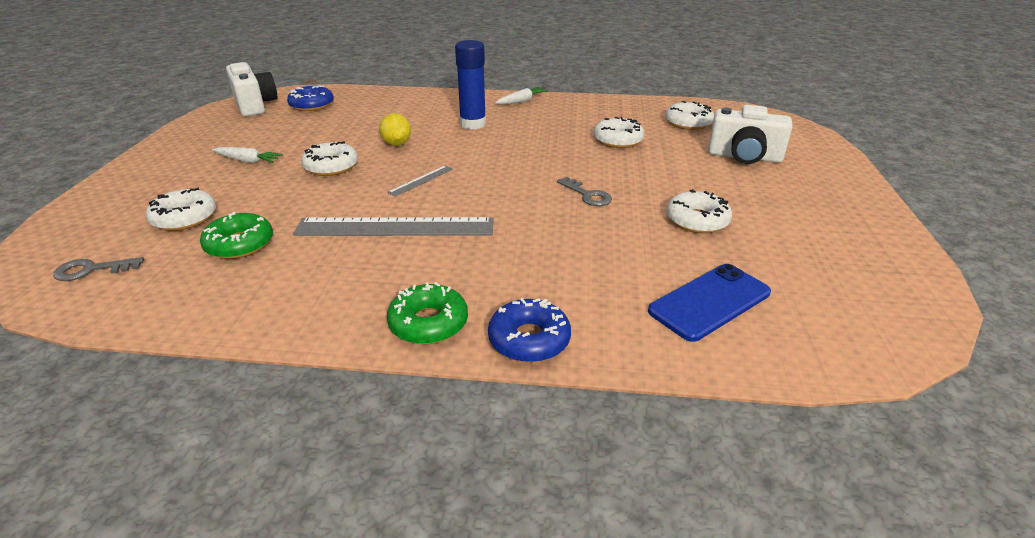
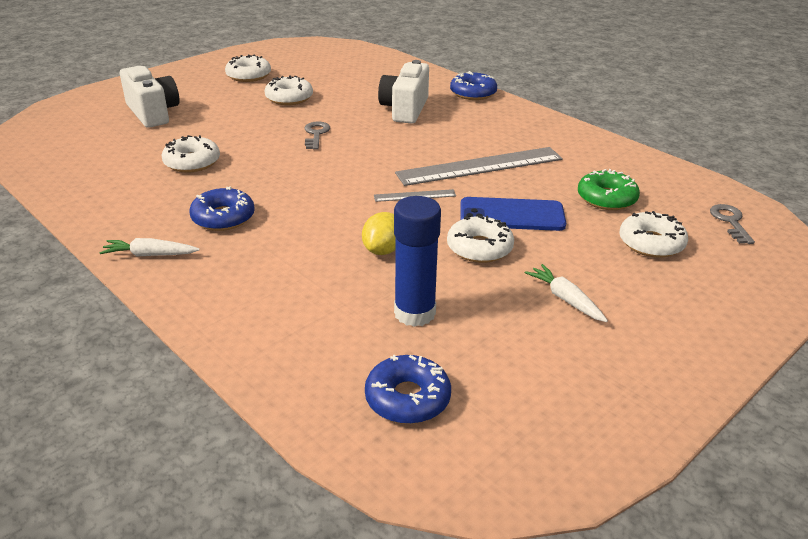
camera: 140 degrees left, 0 degrees up
(92, 270) = (730, 222): grey key -> grey key turned 120 degrees counterclockwise
(254, 105) = (499, 455): white camera -> white camera (405, 109)
(395, 227) = (480, 166): grey ruler -> grey ruler turned 60 degrees counterclockwise
(428, 323) = (514, 114): green donut -> none
(473, 124) = (267, 242): blue glue stick -> blue glue stick (414, 313)
(523, 124) = (223, 218): none -> blue donut
(688, 123) = (97, 152): white donut -> white donut (248, 75)
(710, 302) = (367, 74): blue phone -> blue phone (512, 215)

